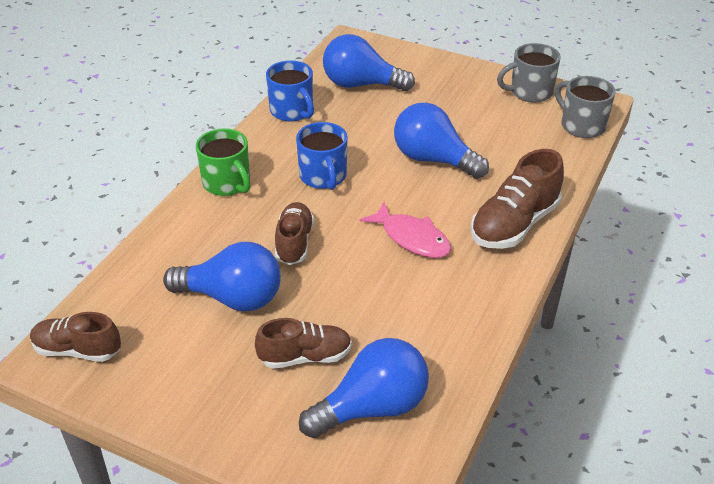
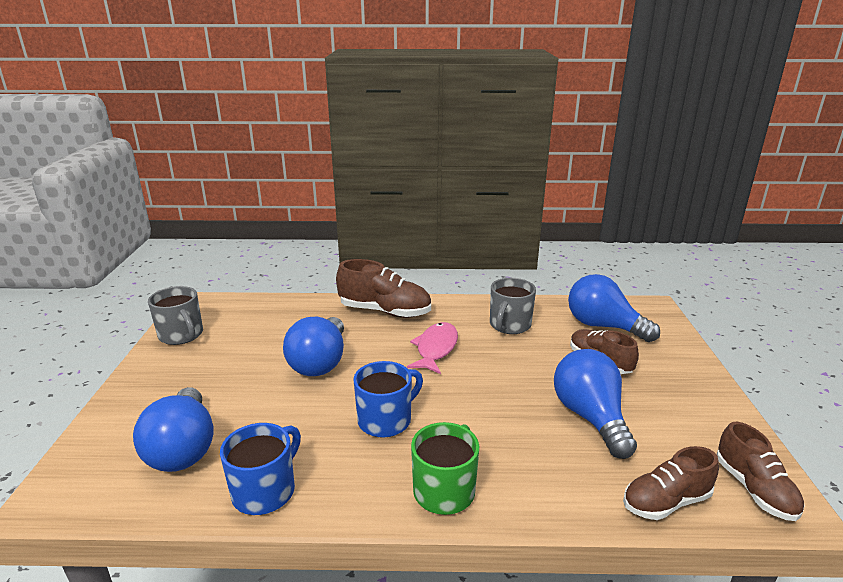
camera: 115 degrees left, 15 degrees down
(294, 243) = (494, 406): brown shoe -> brown shoe (666, 502)
(581, 125) = (234, 305): grey mug -> grey mug (509, 325)

